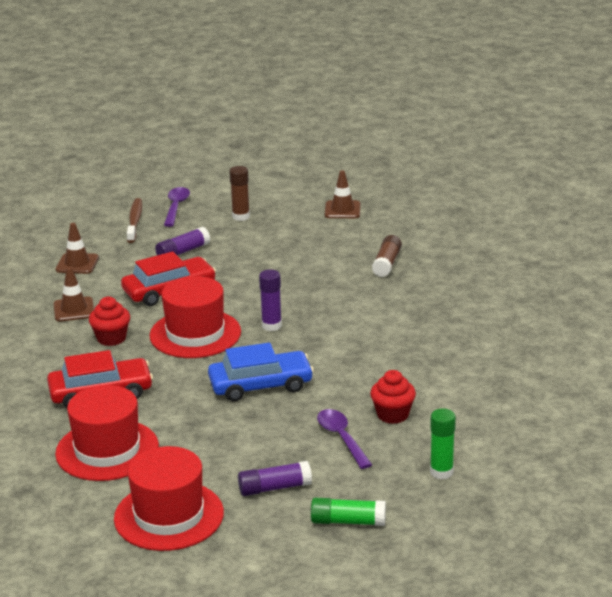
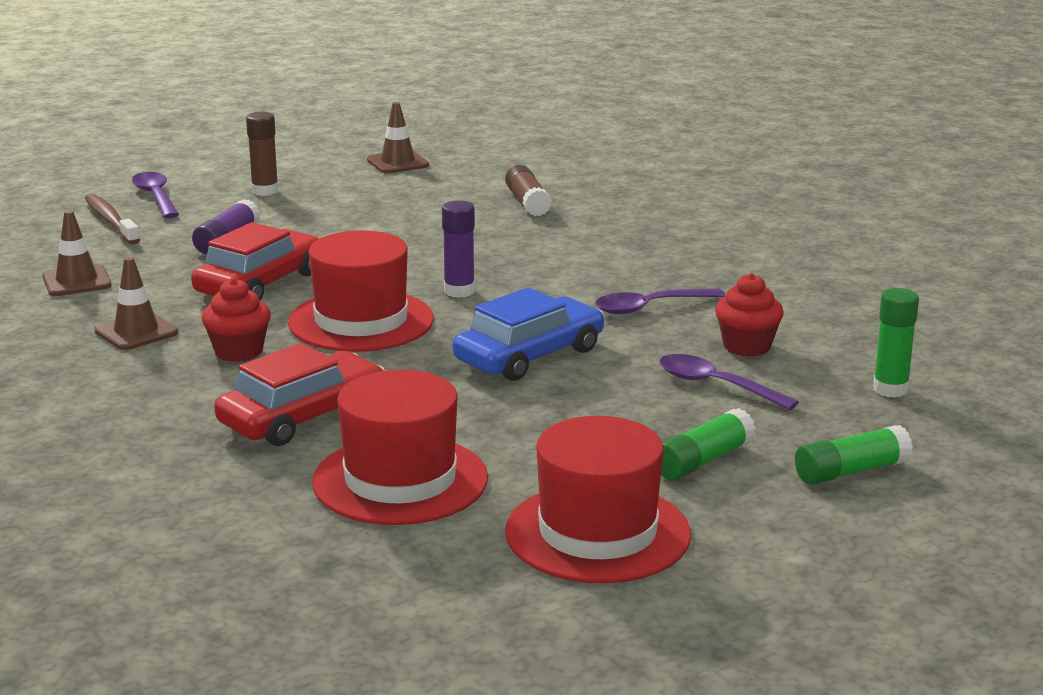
camera: 30 degrees left, 5 degrees down
(274, 488) = (703, 461): purple glue stick -> green glue stick
(369, 368) = (650, 307): none -> purple spoon

